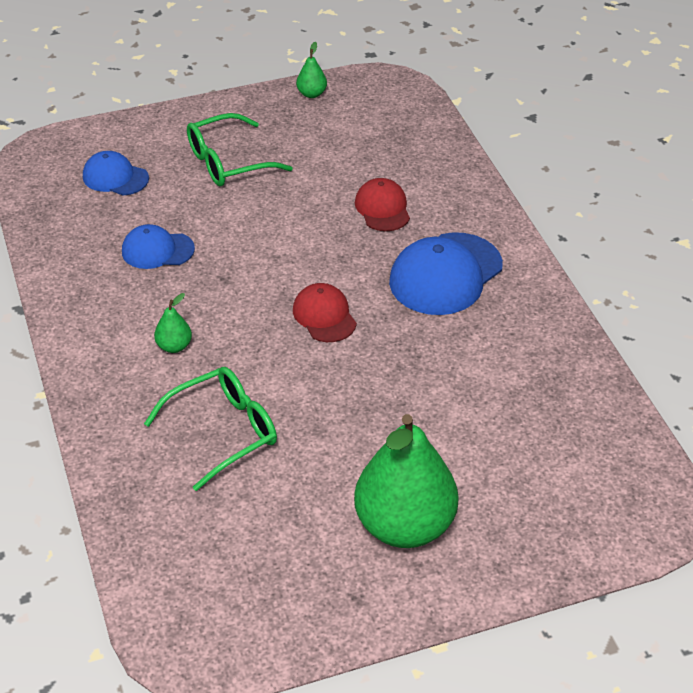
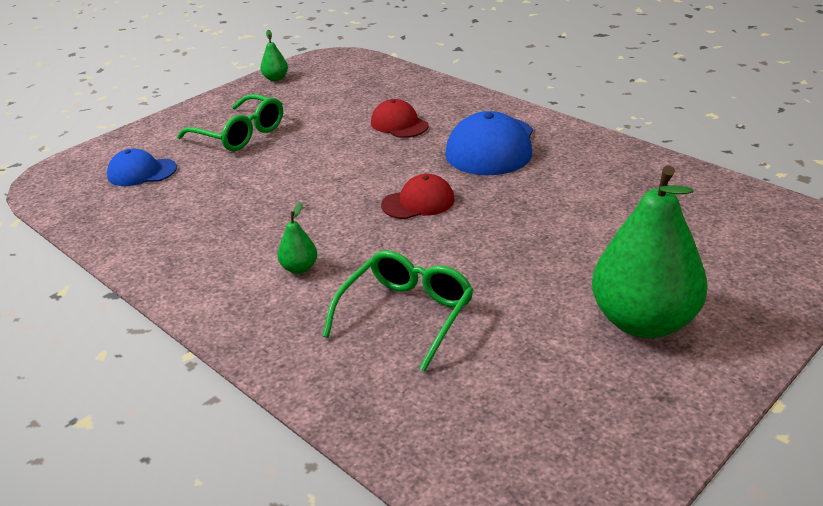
camera: 25 degrees left, 10 degrees down
(157, 250) = (224, 207): blue cap -> none
(228, 162) = (240, 134): green glasses -> green glasses turned 90 degrees counterclockwise
(324, 316) = (418, 202): red cap -> red cap turned 120 degrees clockwise

